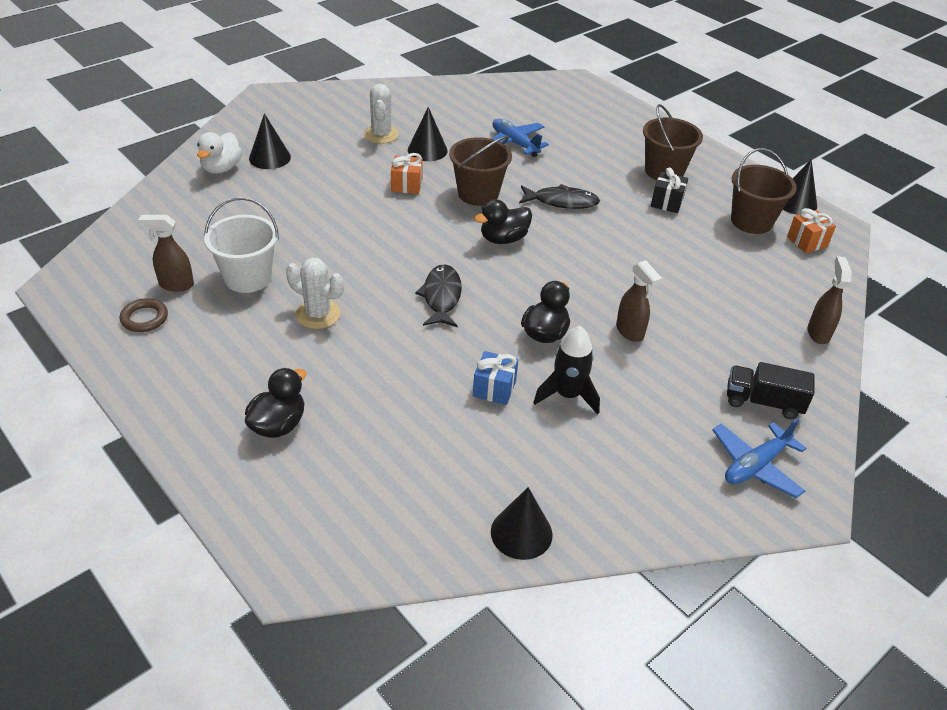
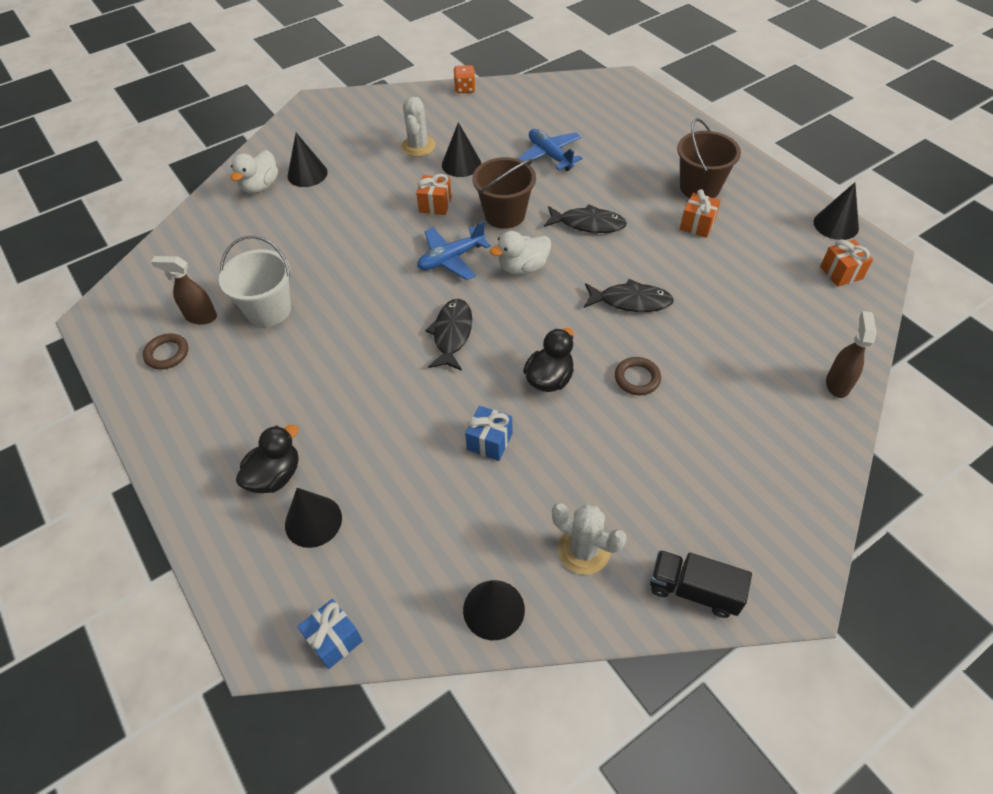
camera: 10 degrees right, 10 degrees up
(318, 314) = (329, 352): white cactus -> white cactus (584, 550)
(325, 463) = (313, 521): none -> black cone
(363, 567) = (334, 640): none -> blue gift
(420, 85) = (465, 89): none -> orange dice
(503, 239) = (523, 267): black duck -> white duck
(567, 395) = (562, 451): black rocket -> none
(613, 267) = (630, 301): none -> black fish
(630, 332) = (637, 378): brown spray bottle -> brown ring
(667, 202) = (697, 225): black gift -> orange gift
(751, 221) = (784, 247): brown bucket -> none
(755, 466) = (746, 542): blue plane -> blue plane (451, 259)
(763, 402) = (765, 466): black truck -> black truck (694, 590)

